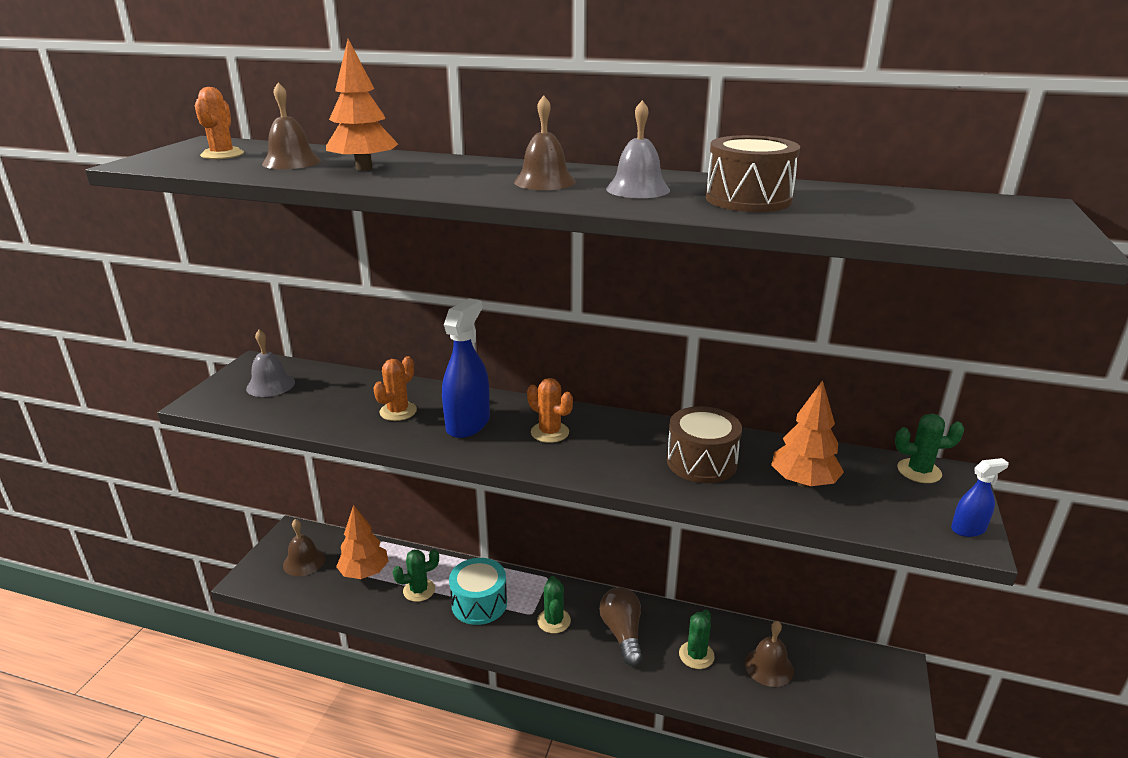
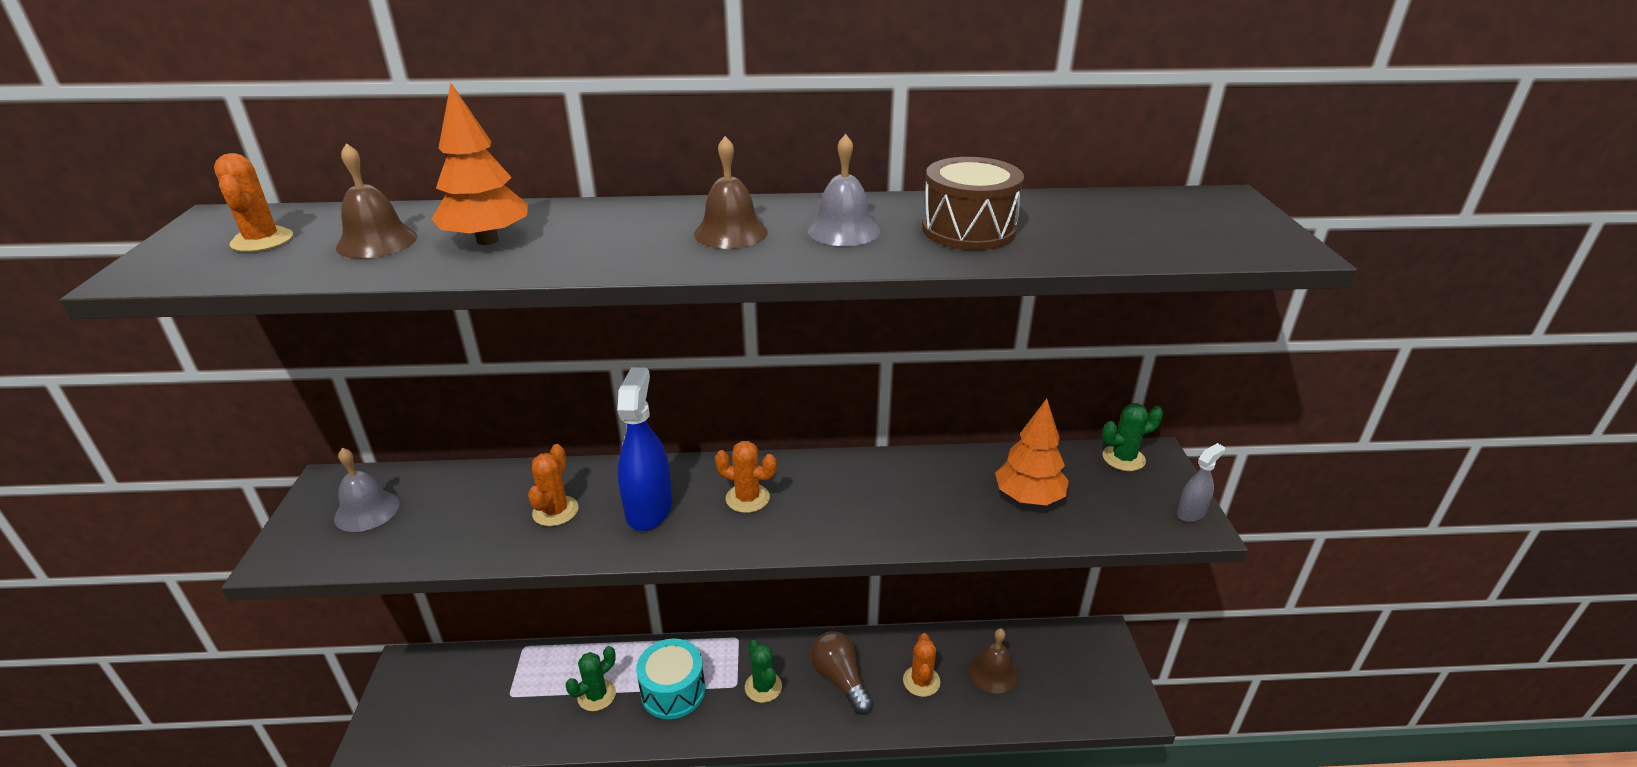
camera: 20 degrees left, 5 degrees up
(304, 561) = (437, 700): brown bell -> none
(364, 572) = (521, 692): orange tree -> none
(696, 655) = (921, 681): green cactus -> orange cactus
(701, 462) = (922, 497): brown drum -> none
(968, 529) = (1191, 513): blue spray bottle -> grey spray bottle

